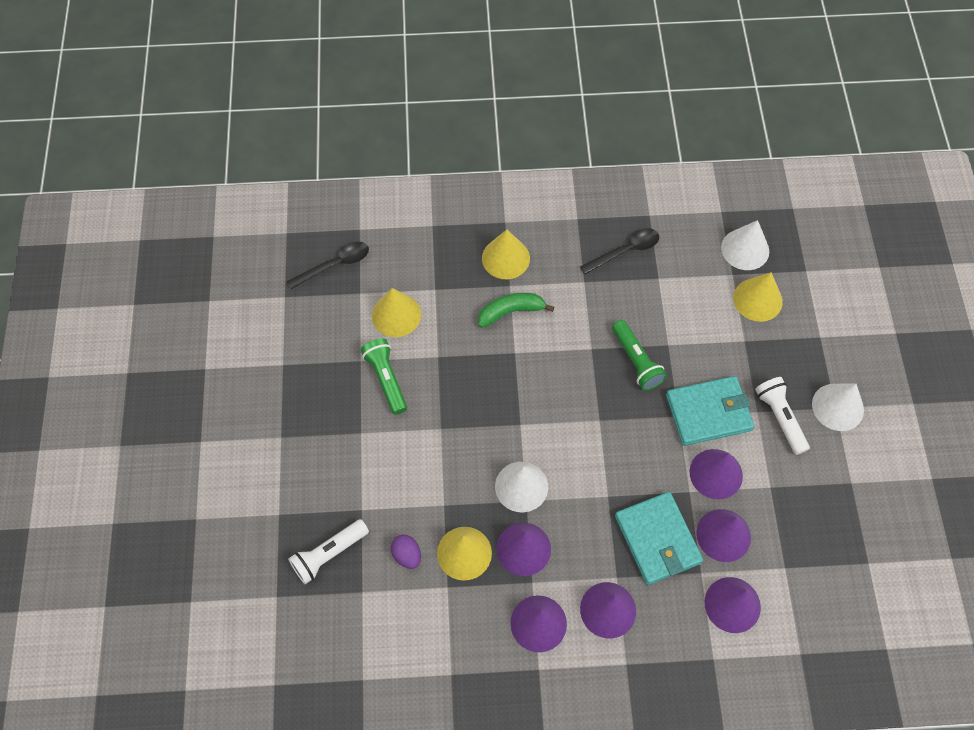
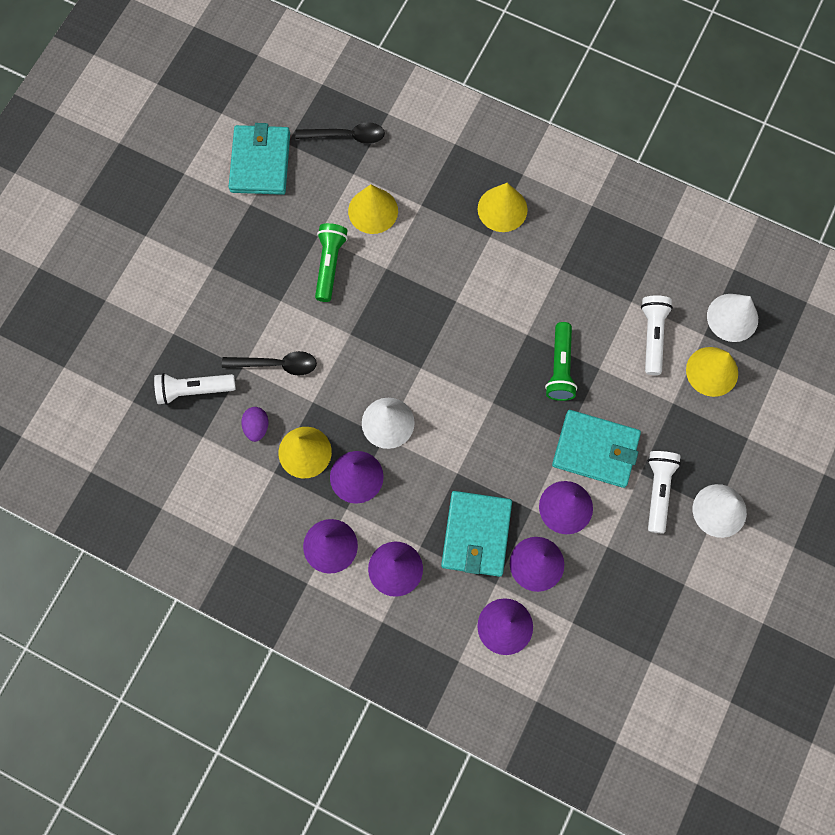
camera: 30 degrees right, 10 degrees up
(270, 324) = (260, 162): none -> turquoise wallet
(511, 312) = (476, 261): green banana -> none
(625, 251) = (617, 259): black spoon -> black spoon (277, 364)
(693, 296) = (652, 336): none -> white flashlight

